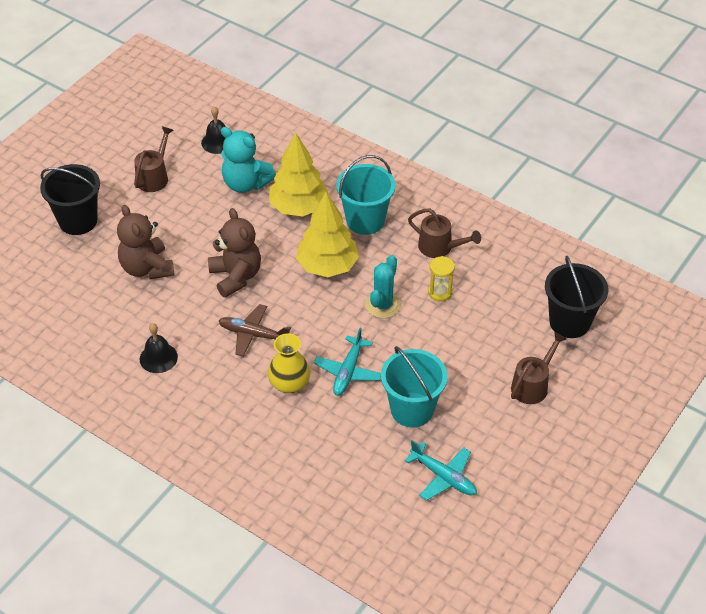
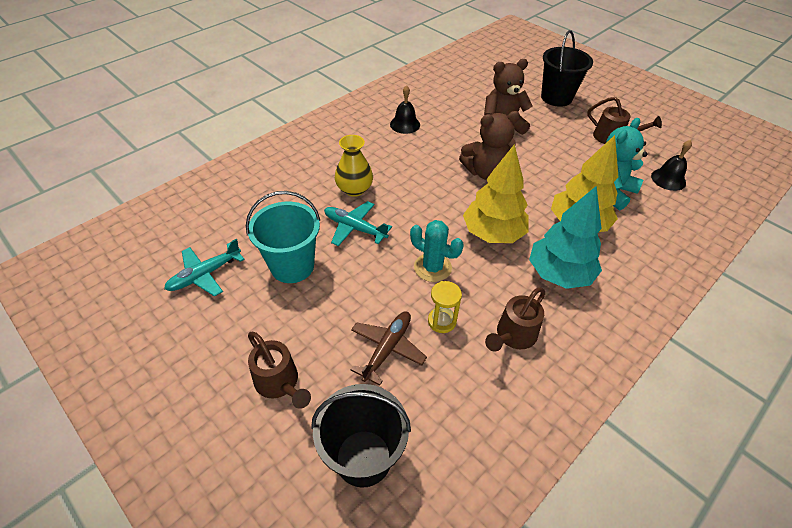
camera: 100 degrees right, 0 degrees up
(253, 334) = (415, 175): brown plane -> brown plane (387, 349)
(365, 220) = (559, 274): turquoise bucket -> turquoise tree

